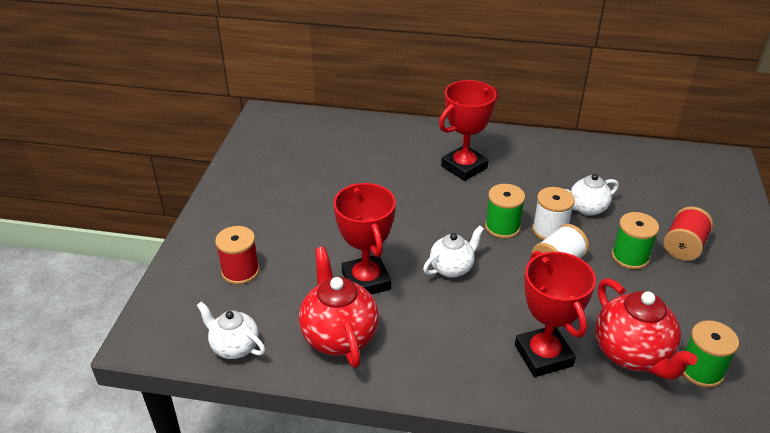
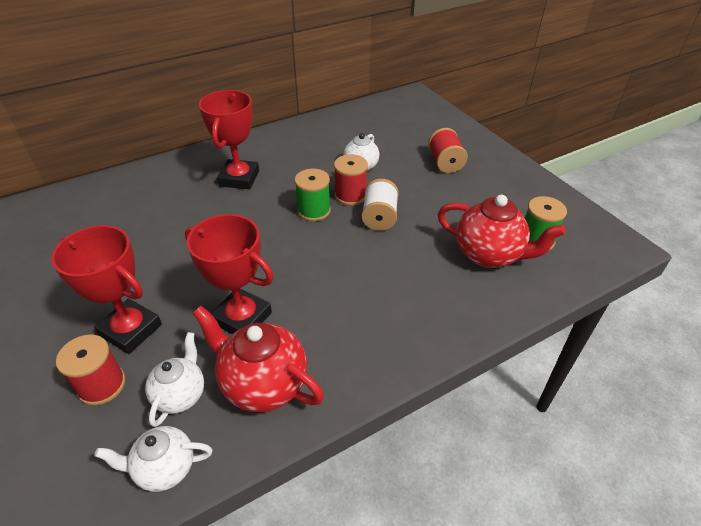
camera: 40 degrees left, 5 degrees up
(452, 268) = (306, 264): white teapot -> white teapot (181, 395)
(543, 355) = (437, 292): red trophy -> red trophy (131, 330)
(550, 230) = (350, 195): white spool -> red spool
(630, 257) = (421, 187): green spool -> none

